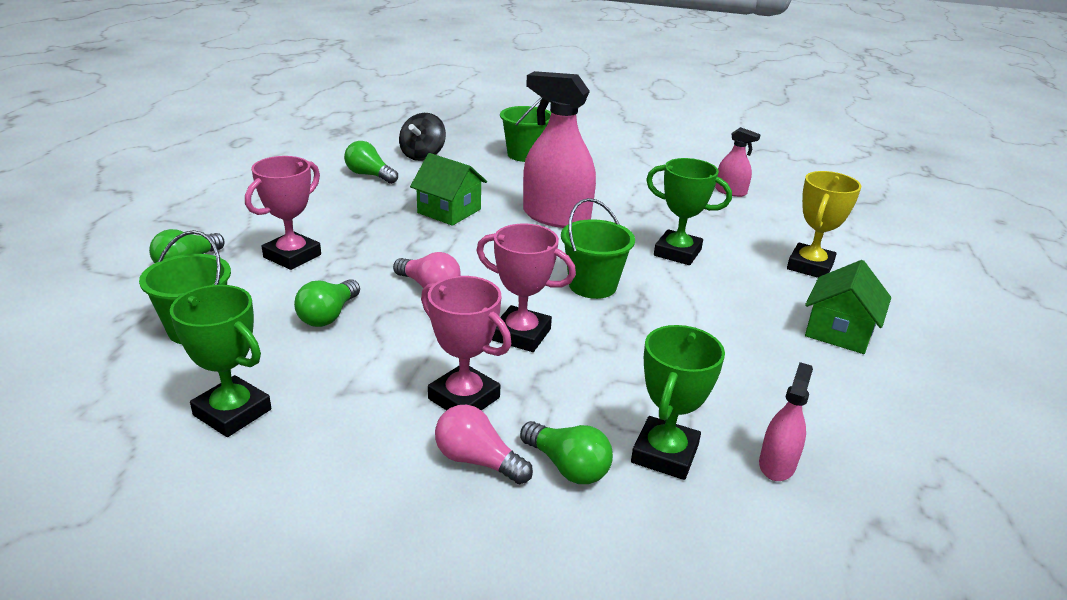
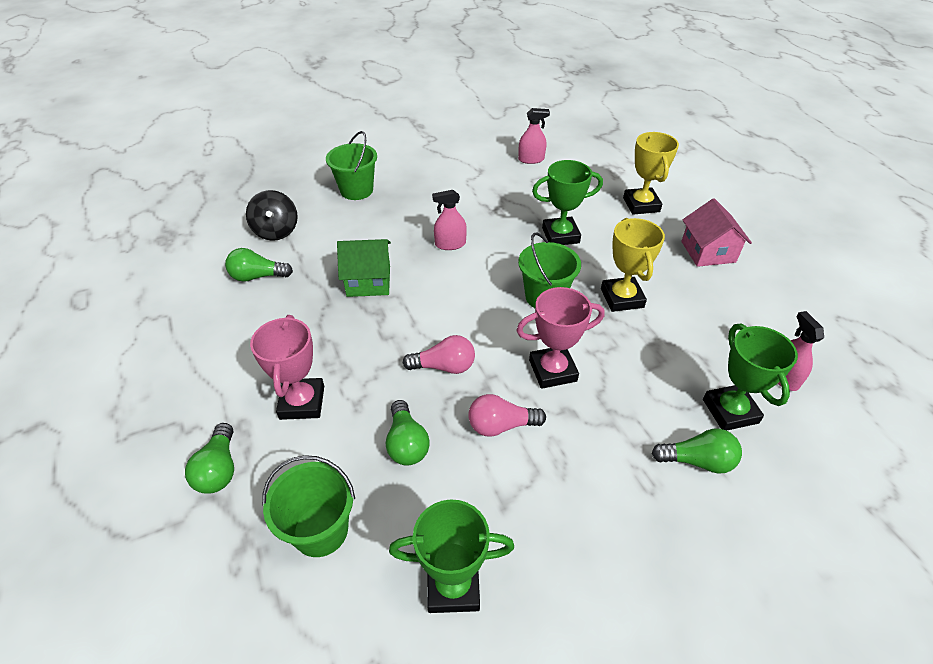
camera: 35 degrees left, 15 degrees up
(464, 398) = (583, 451): pink trophy -> none
(477, 461) = (649, 496): pink light bulb -> pink light bulb (501, 425)
(556, 217) = (450, 244): pink spray bottle -> pink spray bottle, size x0.50
(674, 320) = (622, 298): none -> yellow trophy
(839, 332) = (708, 252): green house -> pink house

